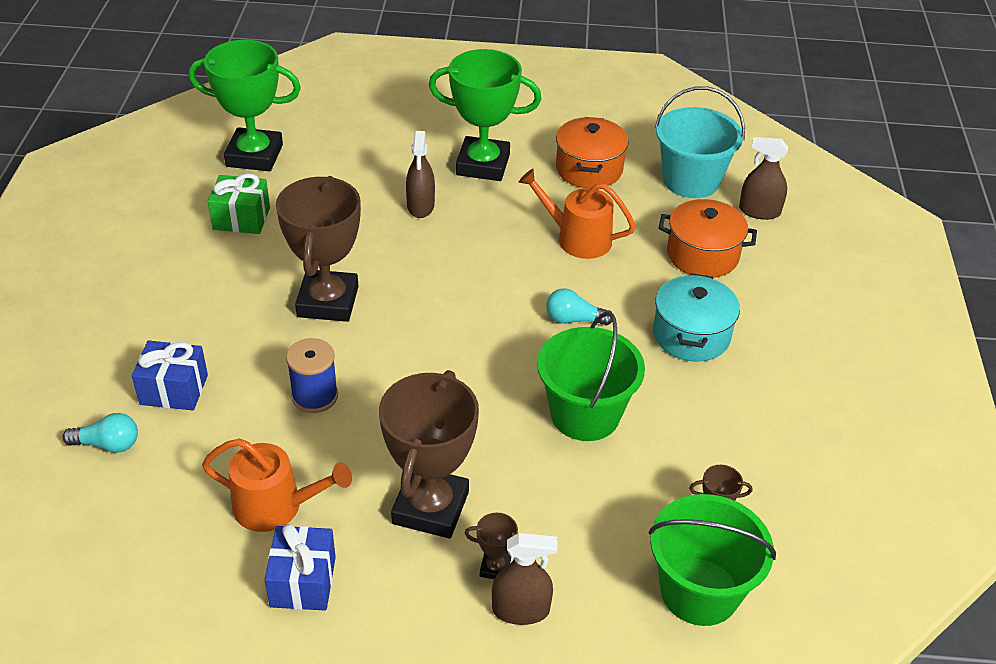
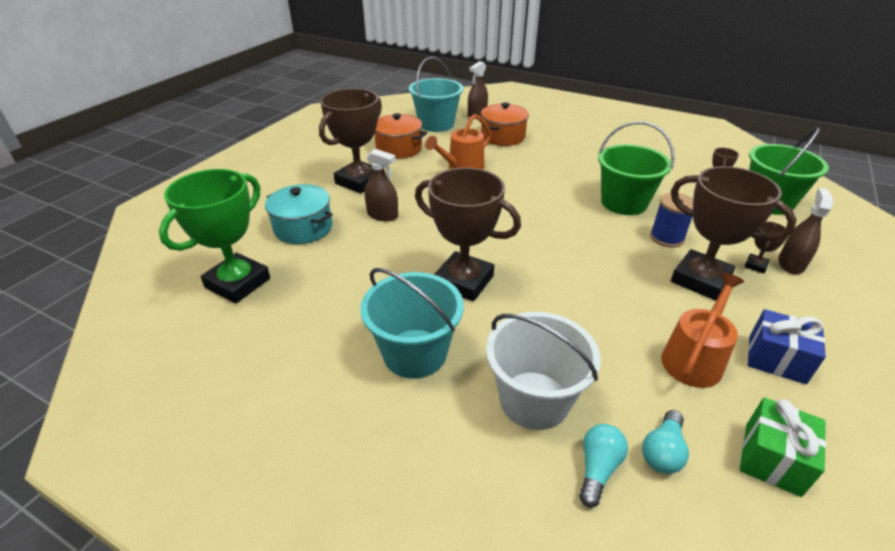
camera: 65 degrees left, 5 degrees down
(174, 389) = (534, 400): blue gift -> white bucket
(205, 297) = (415, 353): none -> turquoise bucket
(241, 218) = (320, 308): green gift -> green gift (772, 459)
(315, 396) = (572, 311): blue spool -> blue spool (666, 238)
(483, 164) = (359, 181): green trophy -> brown trophy
(574, 319) = (537, 186): turquoise light bulb -> turquoise light bulb (662, 451)
(691, 335) = (568, 156): turquoise pot -> turquoise pot (303, 228)

